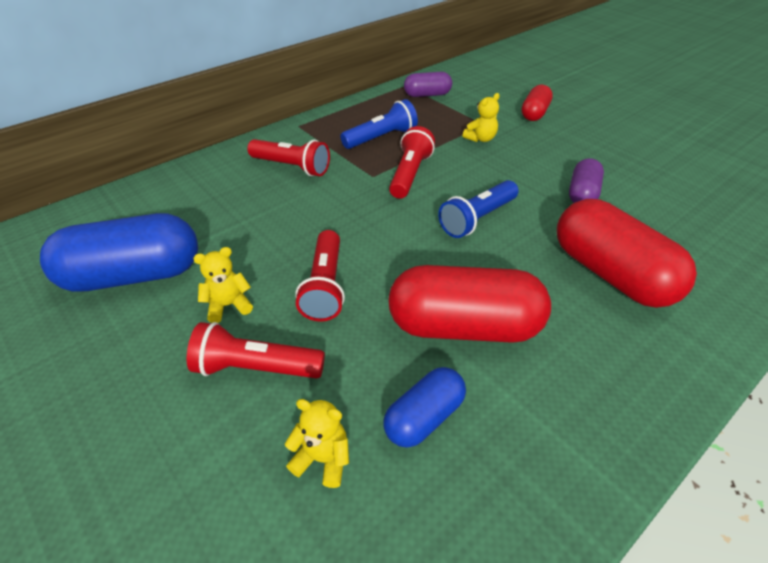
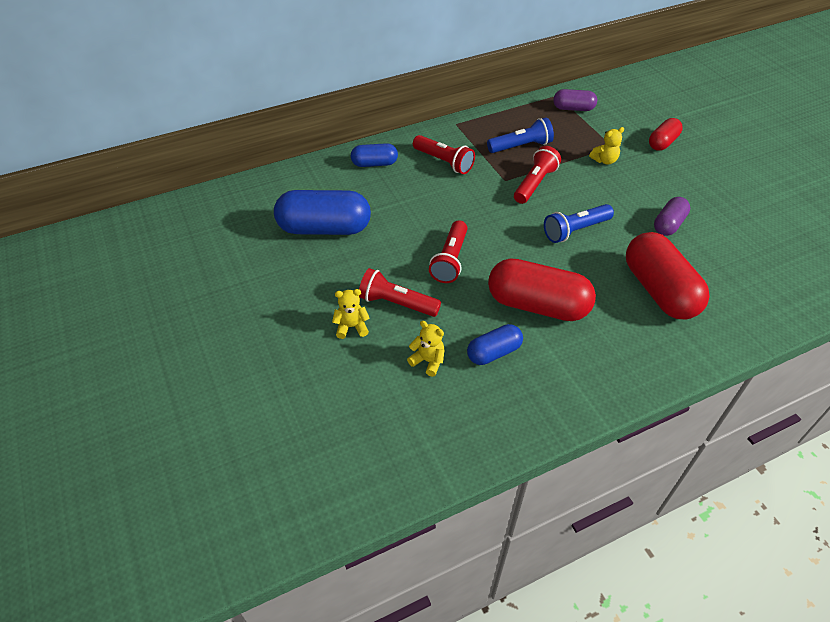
camera: 15 degrees right, 5 degrees up
(201, 182) = (374, 164): none -> blue capsule
(228, 305) = (384, 261): yellow teddy bear -> yellow teddy bear (351, 327)

